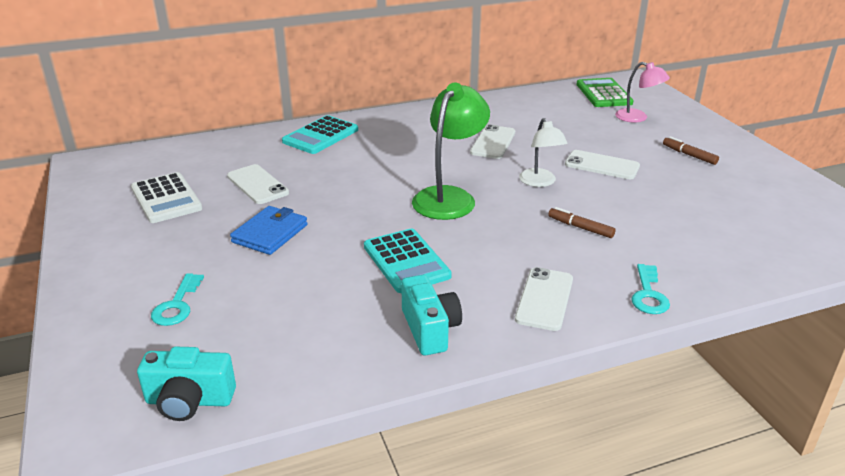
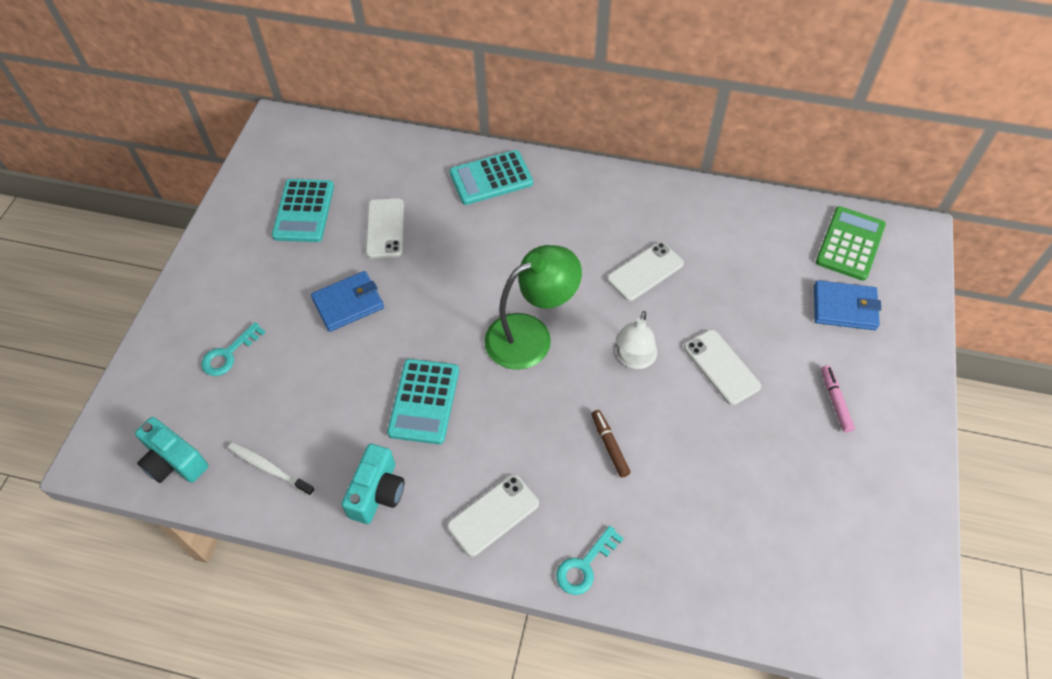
camera: 35 degrees right, 25 degrees up
(166, 199) = (304, 211): white calculator -> turquoise calculator
(305, 360) = (270, 469): none -> white toothbrush
(637, 118) = (844, 308): pink lamp -> blue wallet
(689, 155) = (835, 401): brown marker -> pink marker

